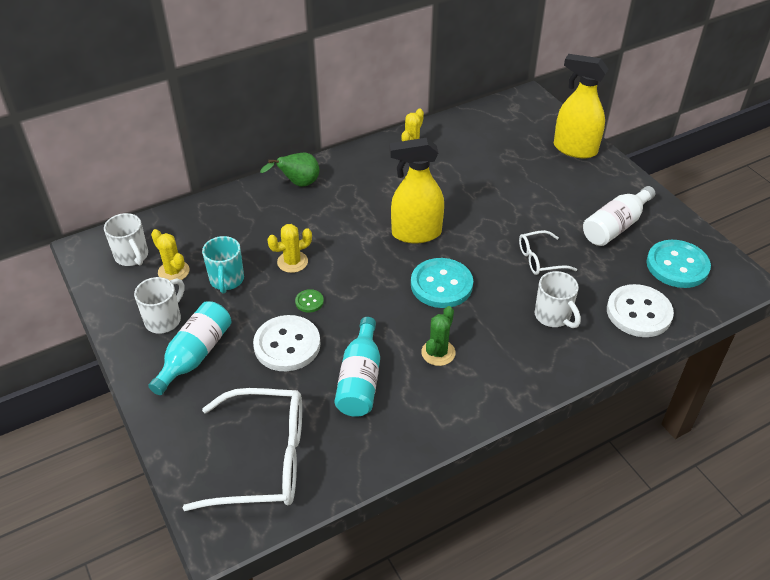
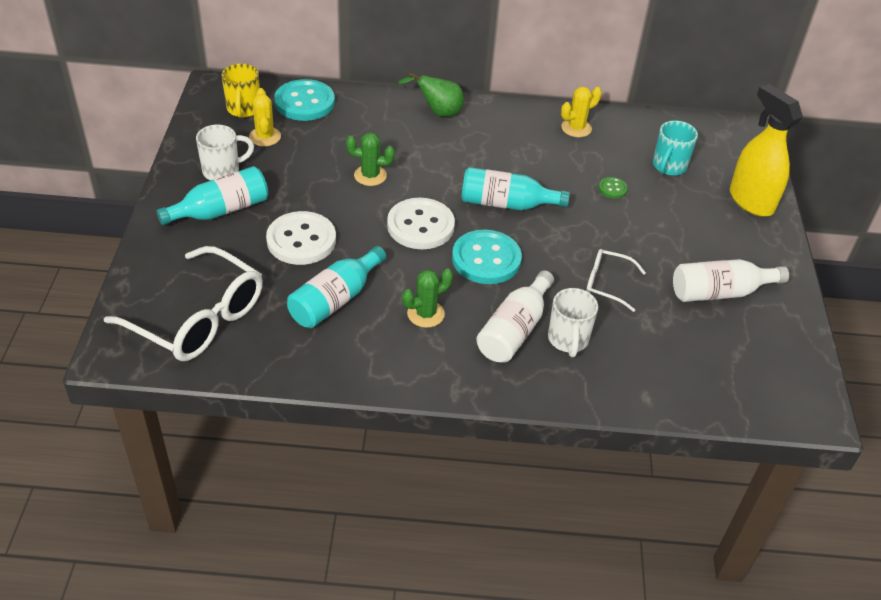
camera: 30 degrees right, 0 degrees up
(132, 257) = (243, 109): white mug -> yellow mug
(226, 280) = (300, 164): turquoise mug -> turquoise mug (668, 167)
(292, 262) = (370, 175): yellow cactus -> green cactus
(309, 302) = (353, 215): green button -> green button (612, 189)
(416, 233) = (506, 204): yellow spray bottle -> turquoise bottle
(511, 329) = (514, 330): none -> white bottle
(639, 312) = (661, 381): white button -> white button (420, 226)
(677, 265) = (751, 361): turquoise button -> turquoise button (304, 102)

